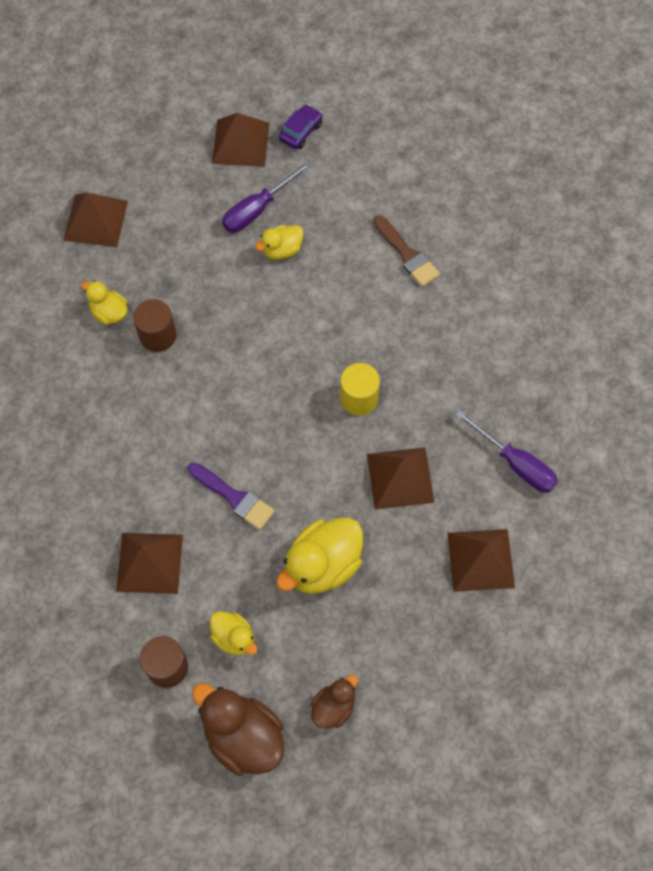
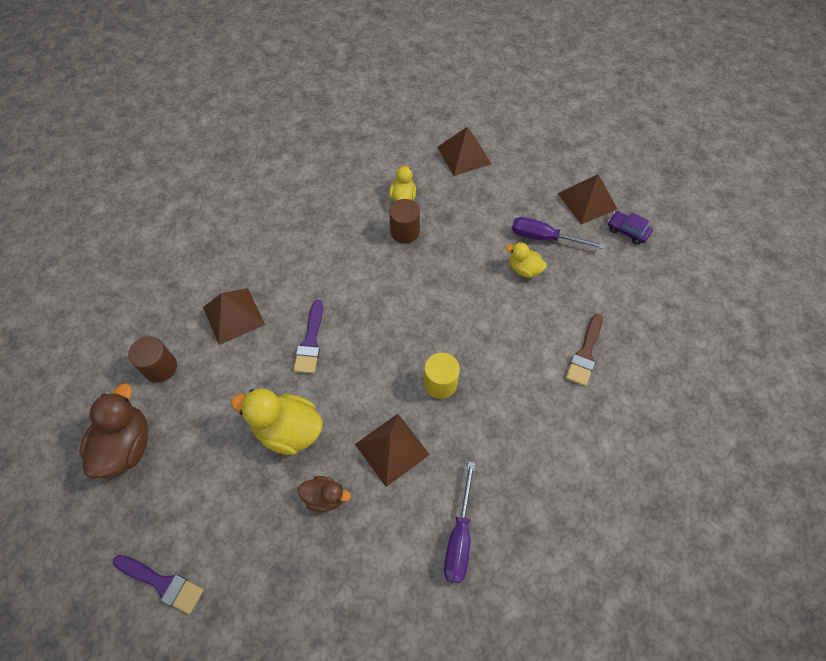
camera: 60 degrees right, 5 degrees down
(234, 638) = (201, 399): yellow duck -> none
(301, 131) = (627, 231): purple car -> purple car turned 150 degrees counterclockwise
(333, 707) = (175, 500): brown duck -> brown duck (325, 497)
(412, 750) = (162, 583): none -> purple brush
(480, 560) = (355, 553): brown pyramid -> none

